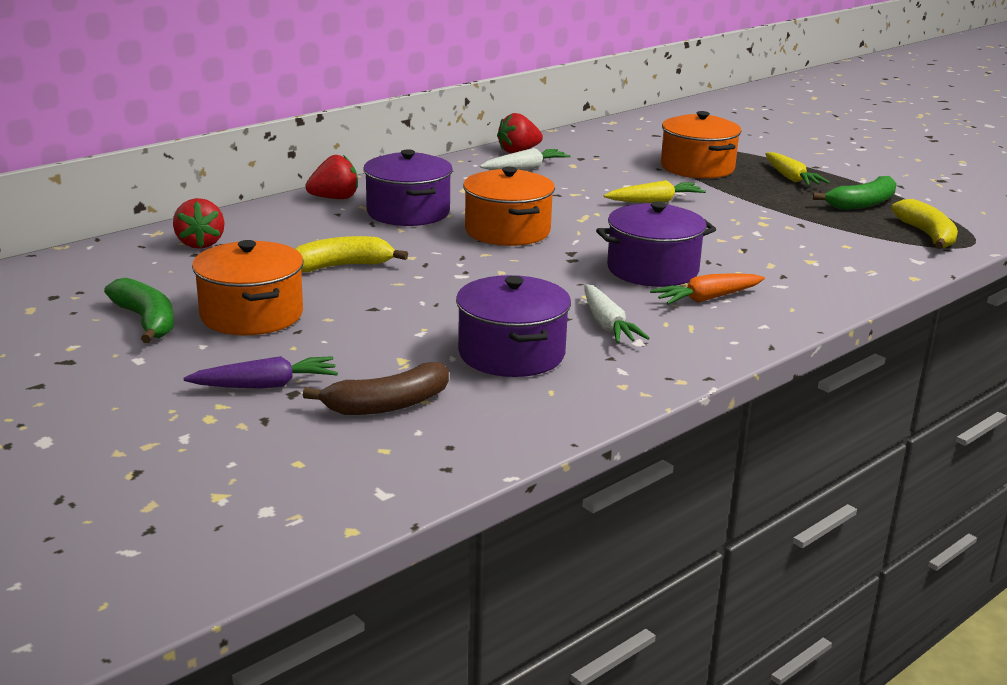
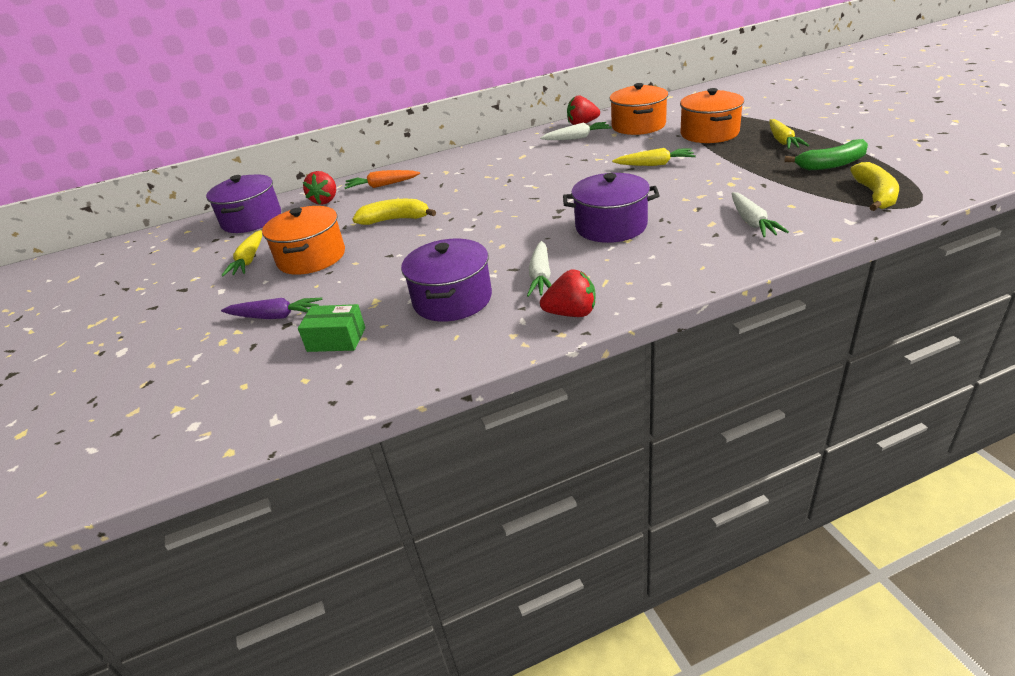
camera: 25 degrees right, 10 degrees up
(146, 321) = (249, 260): green banana -> yellow carrot
(334, 198) = (432, 165): red strawberry -> red strawberry (571, 313)
(387, 405) = (336, 339): brown banana -> green box
(408, 212) = (471, 175): purple pot -> purple pot (252, 220)
(507, 231) = (527, 191): orange pot -> orange pot (638, 126)
(707, 299) = (636, 255): orange carrot -> orange carrot (382, 185)
(815, 263) = (752, 222): none -> white carrot

